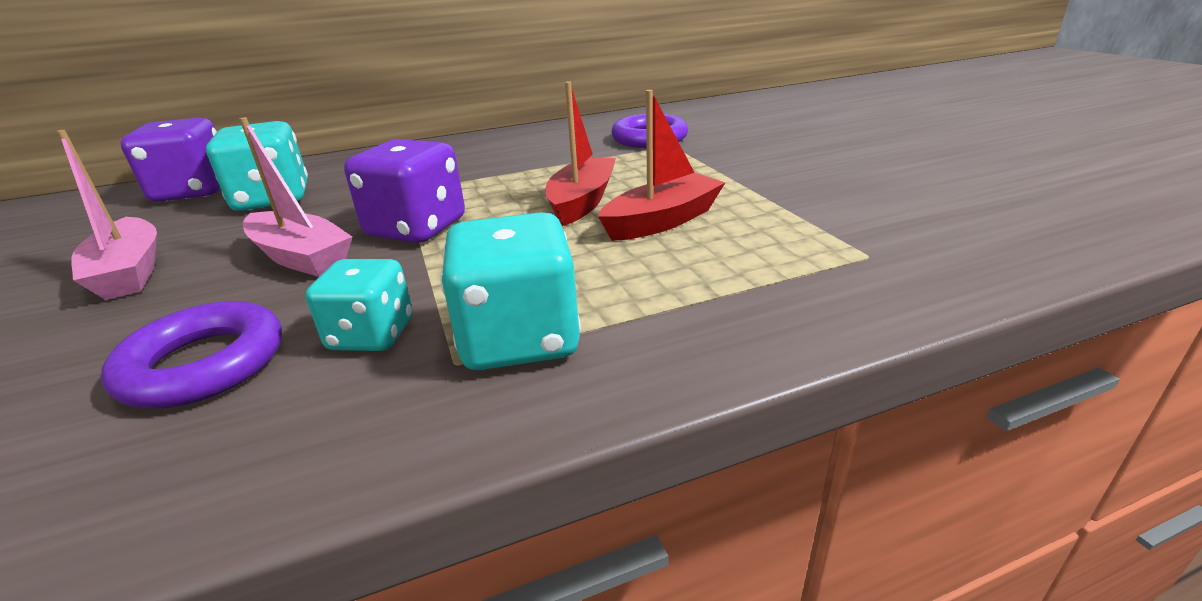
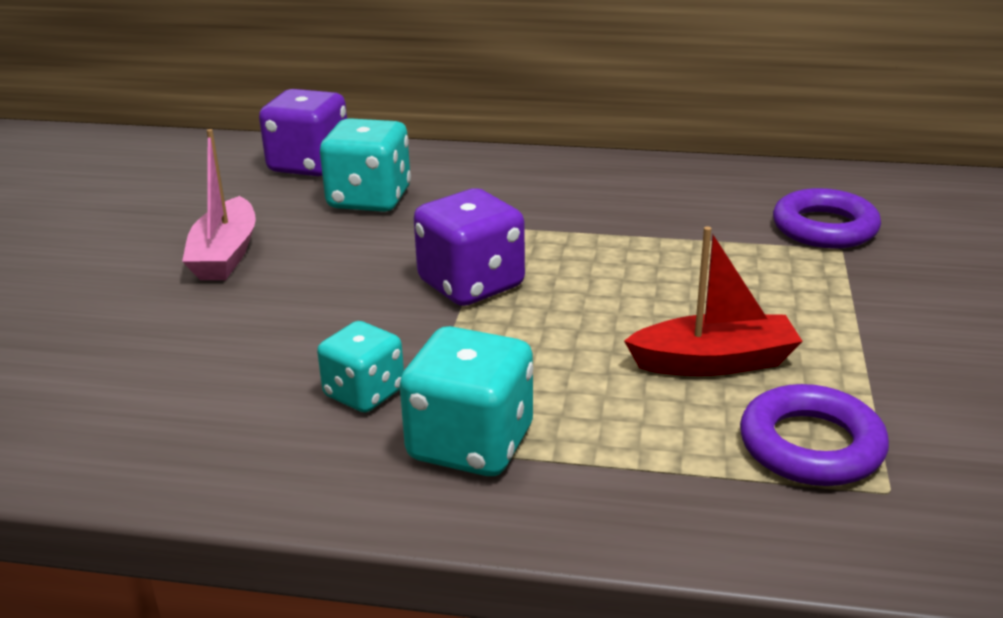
camera: 30 degrees right, 0 degrees up
(204, 364) = (240, 372): purple ring -> purple ring (811, 446)
(301, 257) = (356, 285): pink boat -> none
(582, 202) = (655, 305): red boat -> none

